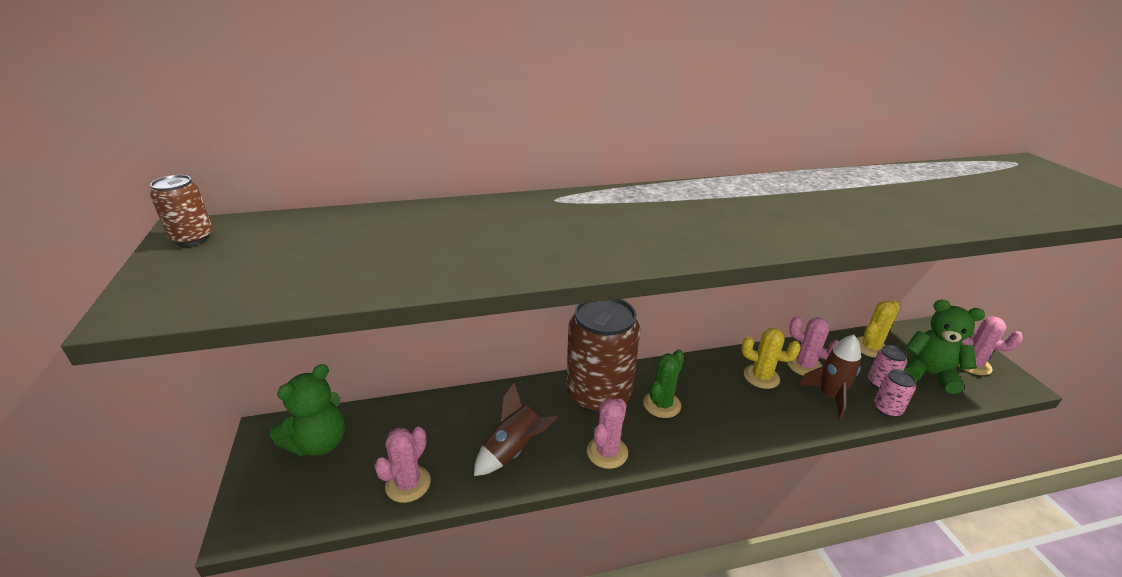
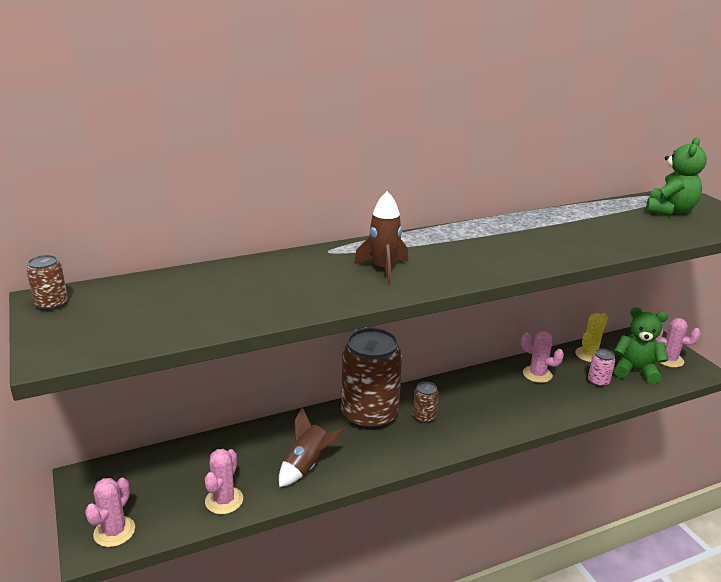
camera: 10 degrees left, 5 degrees down
(319, 443) = (134, 480): green teddy bear -> green teddy bear (669, 211)
(607, 452) = (385, 457): pink cactus -> pink cactus (114, 531)
(662, 404) = (424, 417): green cactus -> brown can
(761, 377) = (503, 387): yellow cactus -> none
(829, 396) = (558, 396): brown rocket -> brown rocket (383, 269)
(887, 409) = (604, 400): pink can -> none

